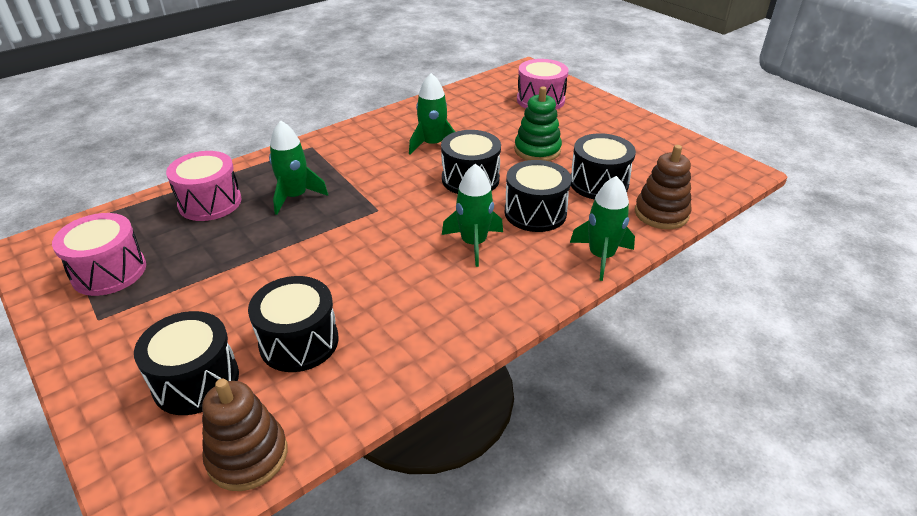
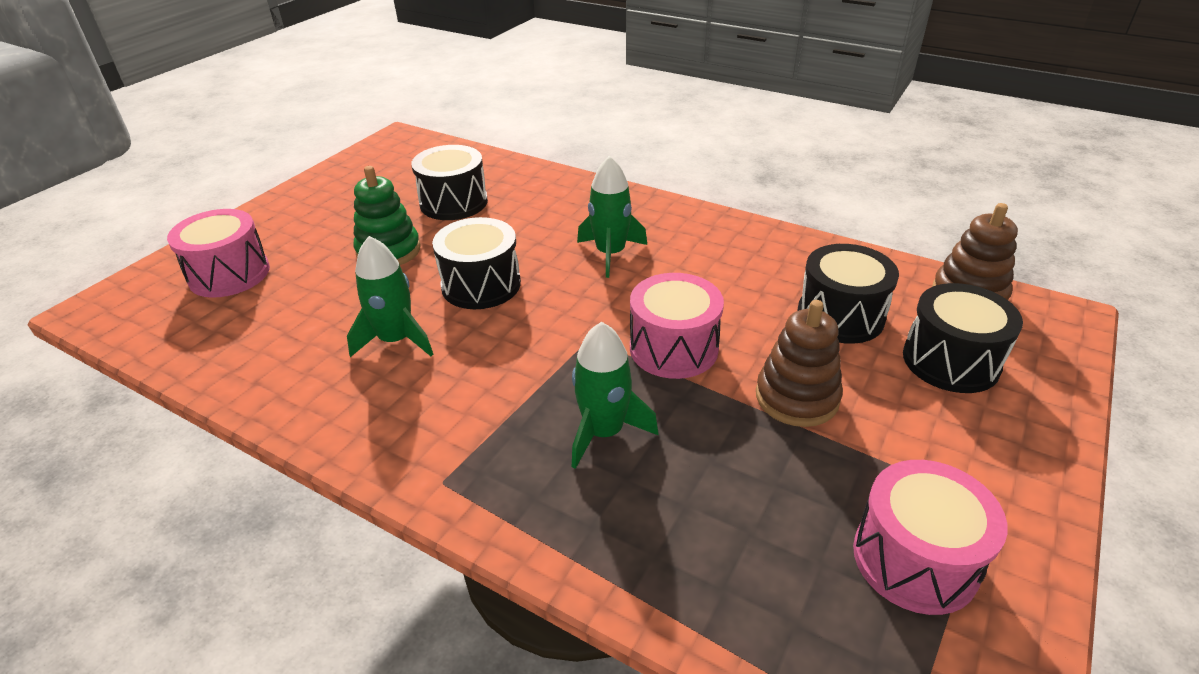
camera: 110 degrees left, 0 degrees up
(210, 202) = (679, 535): pink drum -> pink drum (673, 348)
(535, 213) = (532, 229): black drum -> none
(601, 256) = (584, 186): green rocket -> none
(661, 213) = (496, 167): brown stacking toy -> brown stacking toy (797, 397)

